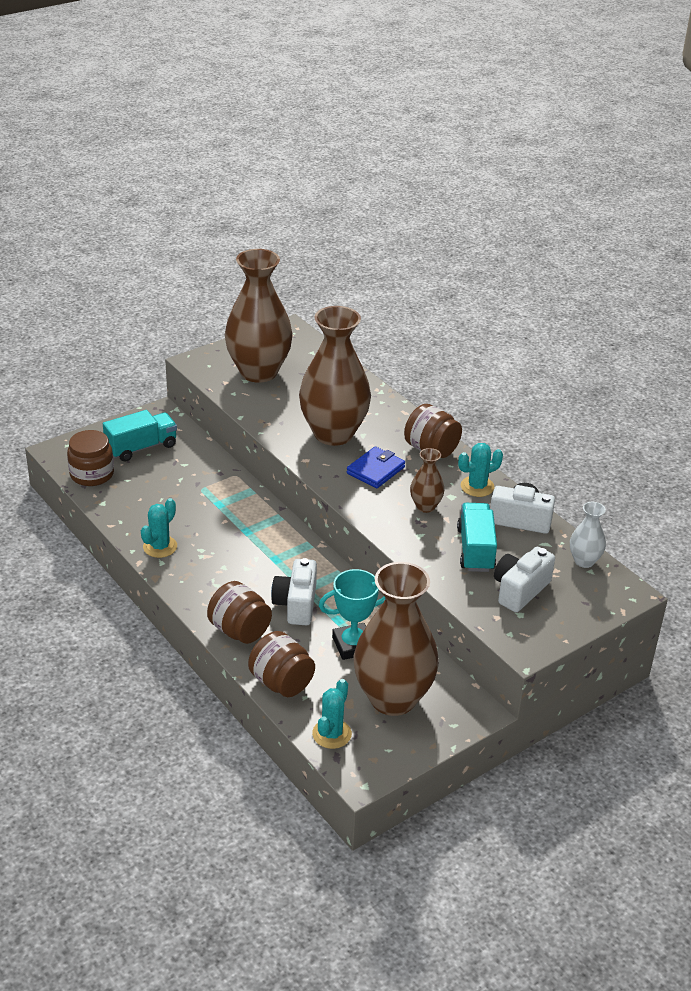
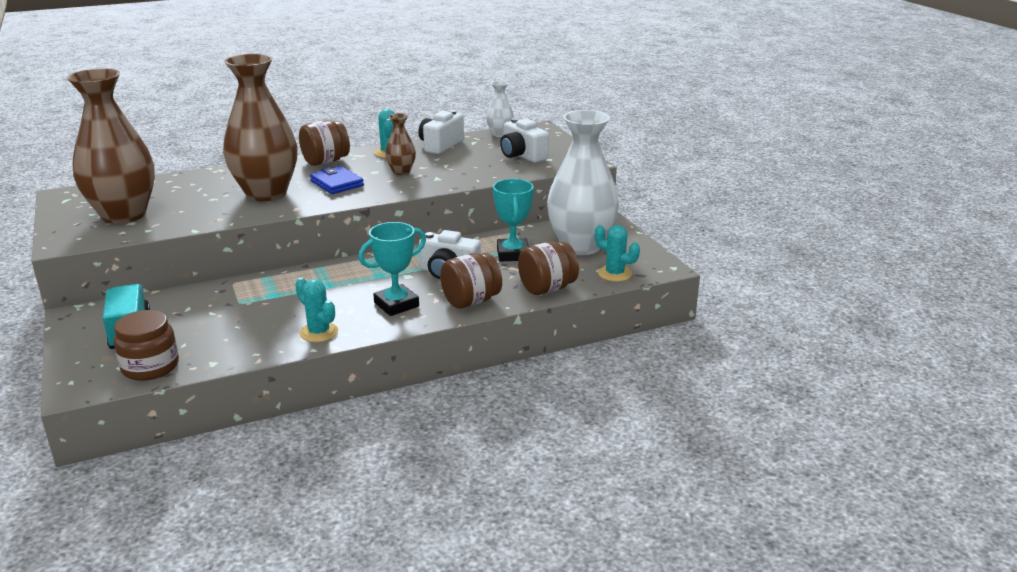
camera: 75 degrees left, 10 degrees down
(220, 582) = (396, 304): none -> turquoise trophy
(393, 698) = (581, 246): brown vase -> white vase
(475, 549) = (467, 162): turquoise truck -> none

